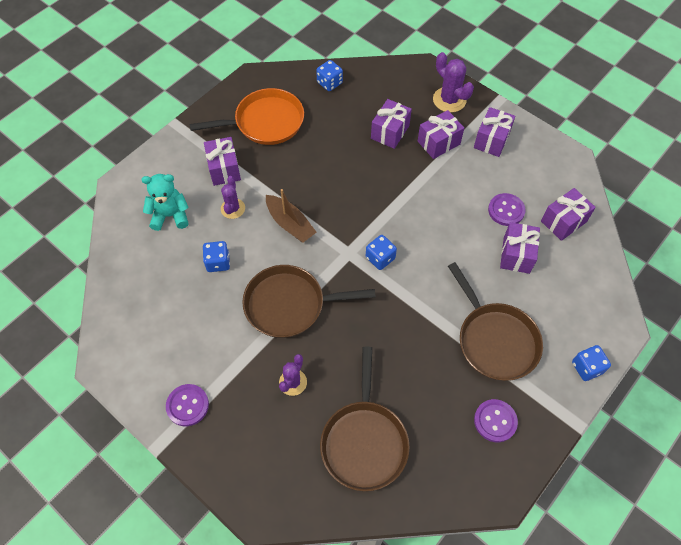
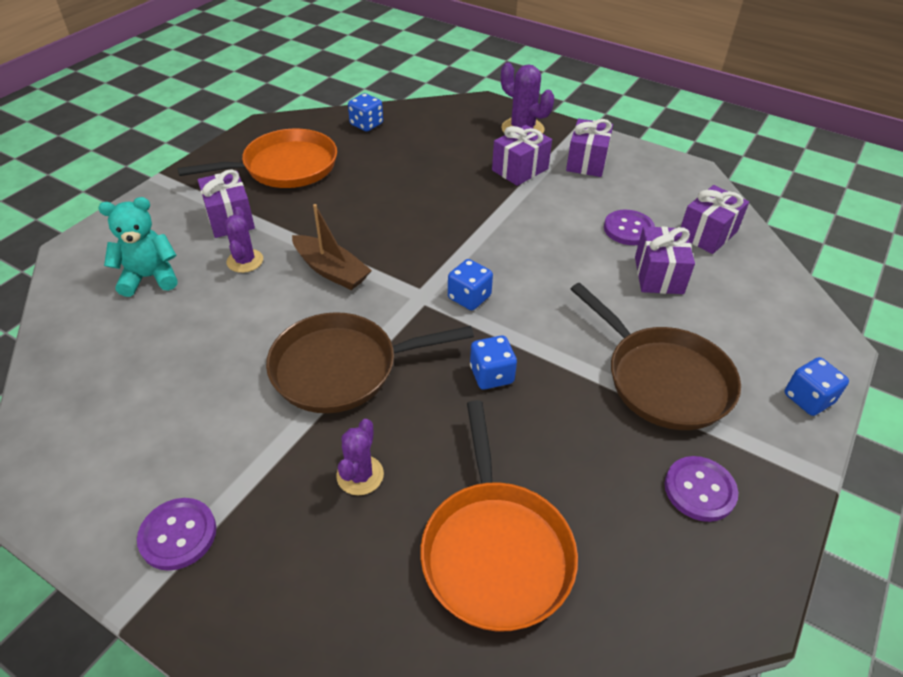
camera: 10 degrees left, 15 degrees down
(218, 262) = (225, 326): blue dice -> blue dice (491, 375)
(364, 441) = (495, 550): brown pan -> orange pan
(390, 132) = (454, 164): purple gift -> none

